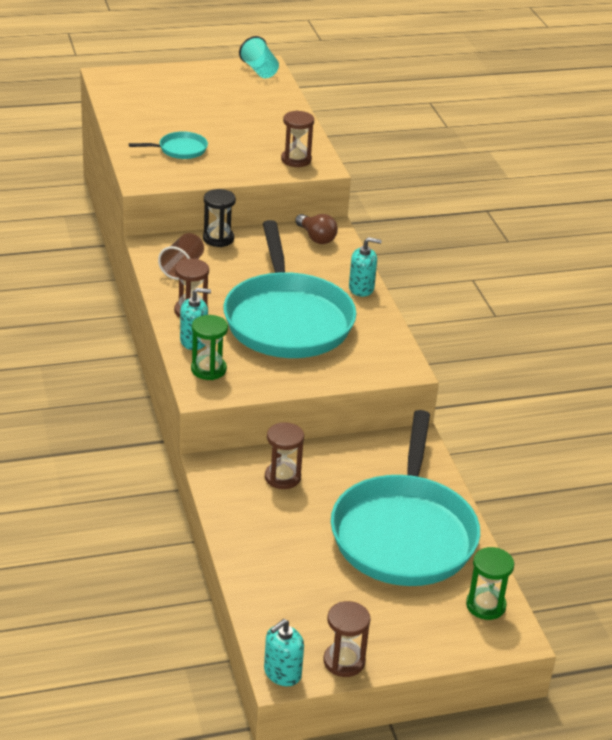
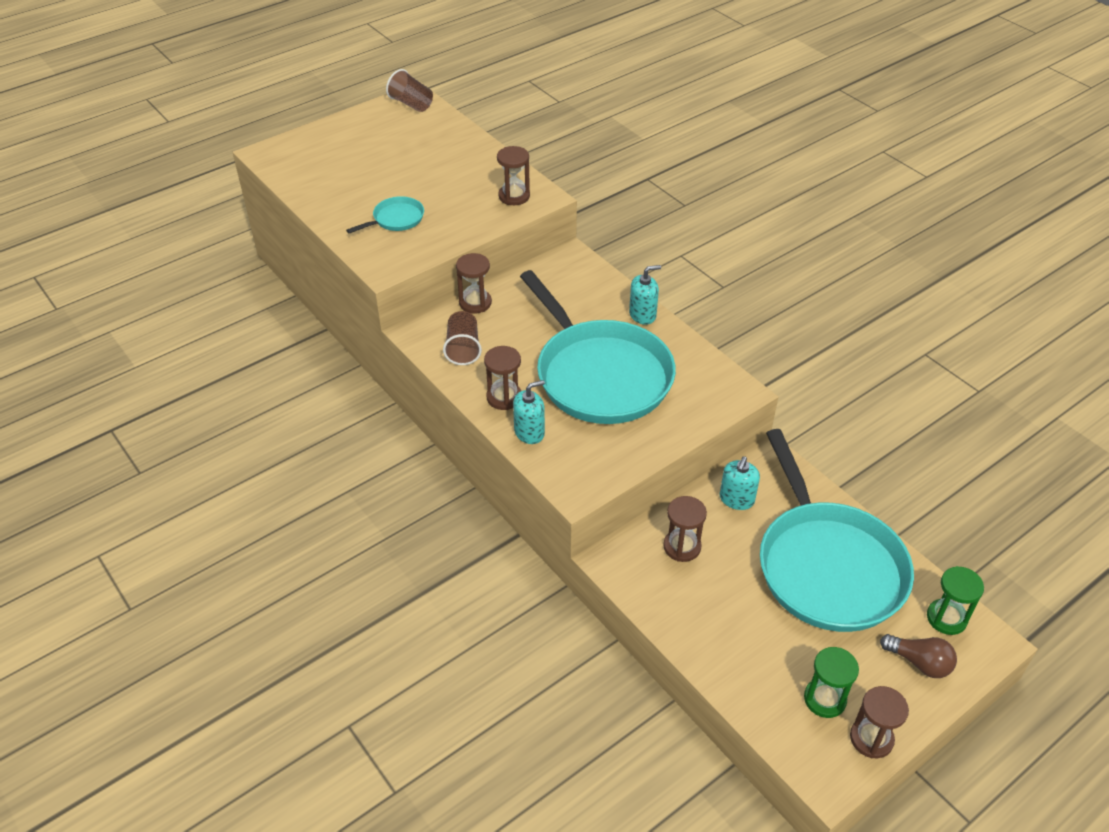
camera: 20 degrees left, 10 degrees up
(208, 369) = (565, 461): green hourglass -> green hourglass (824, 699)
(218, 239) = (475, 303): black hourglass -> brown hourglass
(259, 70) = (411, 104): turquoise cup -> brown cup
(282, 673) = (827, 778): turquoise soap dispenser -> turquoise soap dispenser (736, 499)
(316, 237) = (564, 271): brown light bulb -> brown light bulb (919, 662)

